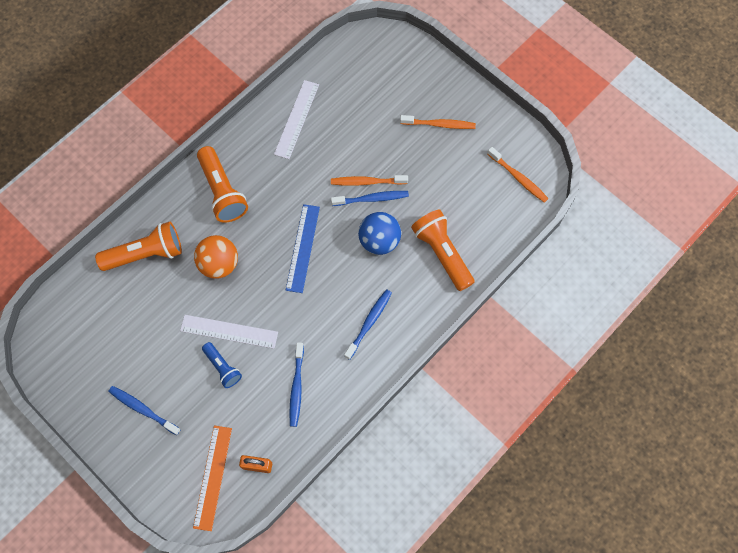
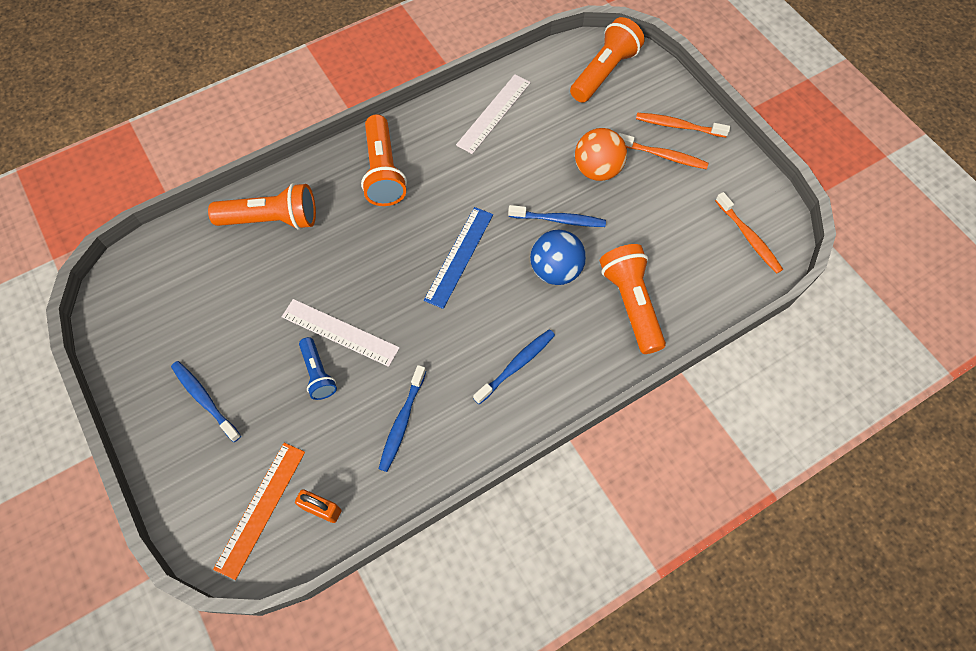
camera: 15 degrees right, 5 degrees down
(219, 264) = (353, 251): orange ball -> orange ball (597, 170)
(367, 182) = (558, 200): orange toothbrush -> orange toothbrush (678, 126)
(376, 61) = (604, 72): none -> orange flashlight

